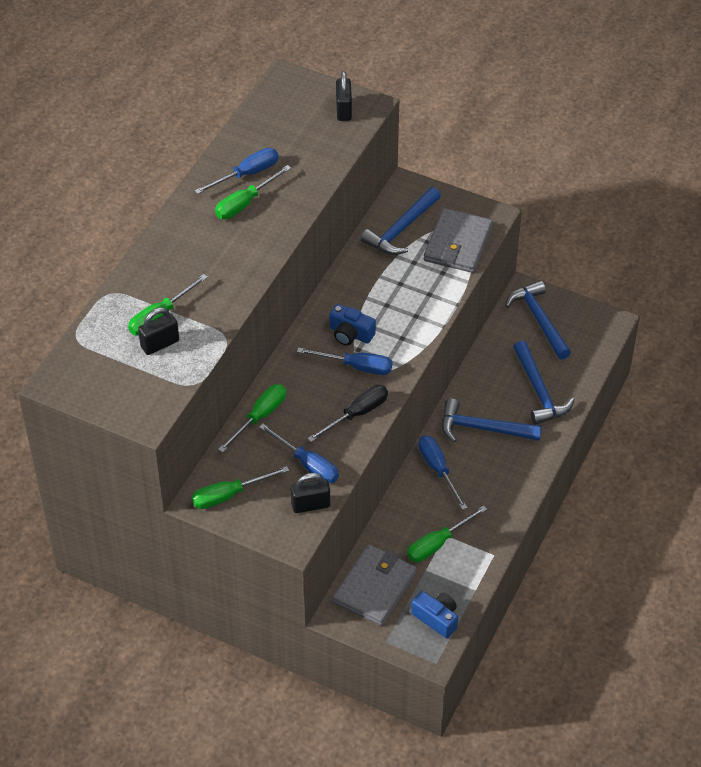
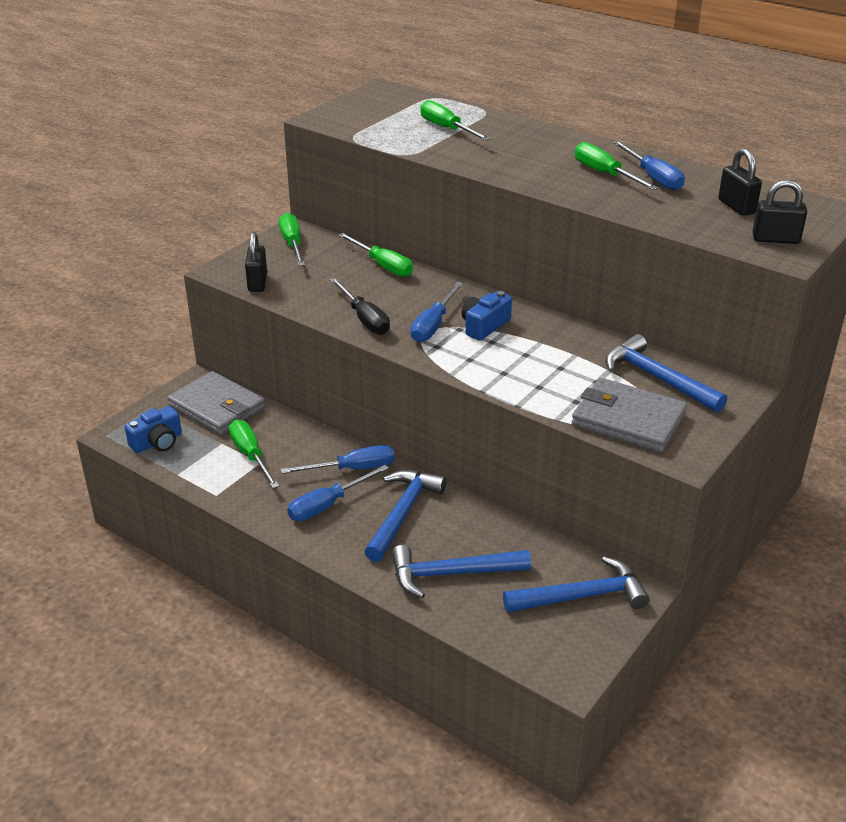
camera: 100 degrees right, 15 degrees down
(160, 344) = (411, 127): black padlock -> black padlock (736, 207)
(307, 464) = (309, 285): blue screwdriver -> blue screwdriver (327, 505)

